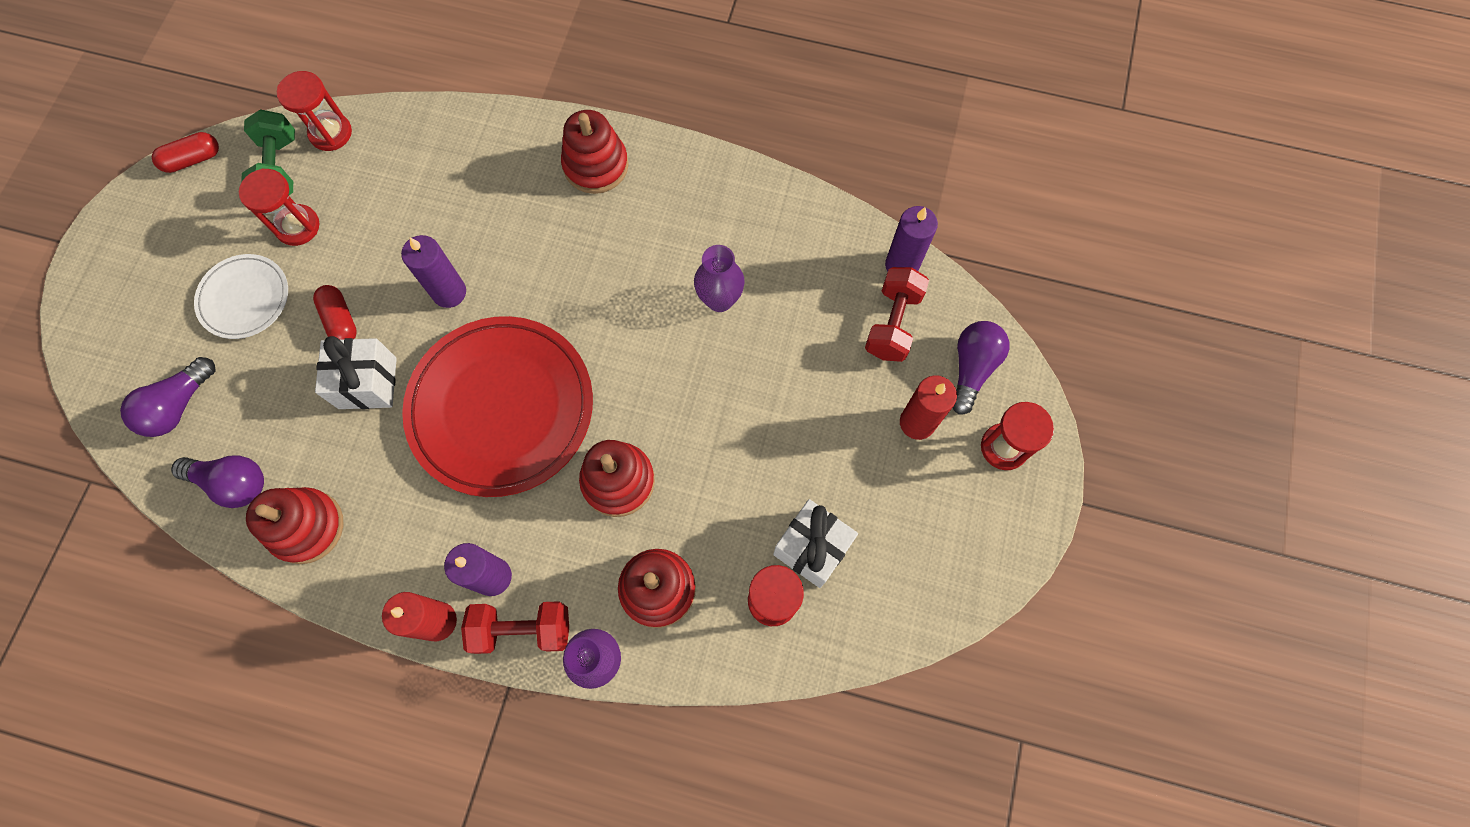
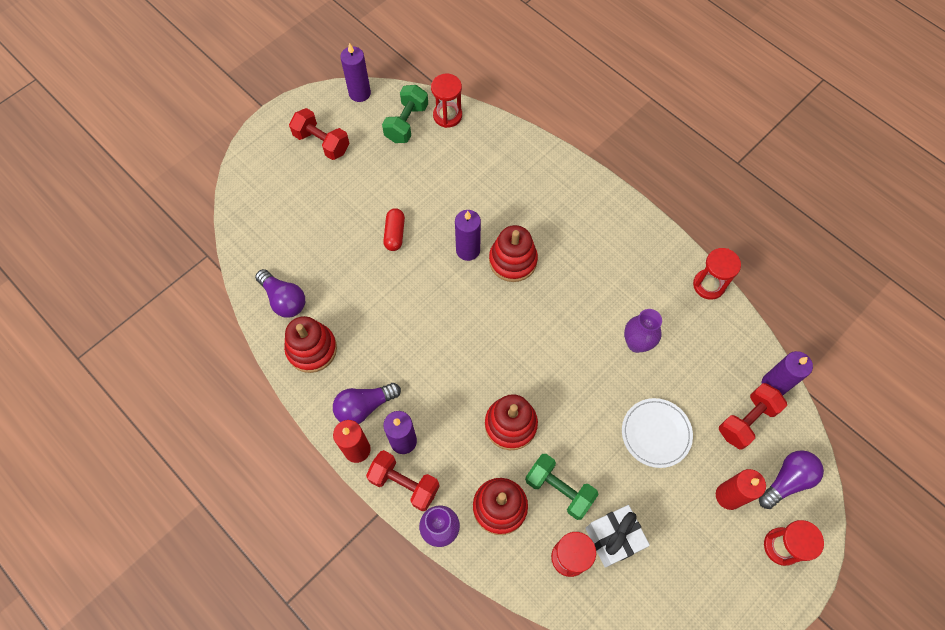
camera: 30 degrees right, 5 degrees down
(174, 250) = (322, 143): none -> red dumbbell
(178, 406) = (277, 237): purple light bulb -> purple light bulb (364, 406)
(193, 159) = (359, 93): red capsule -> purple candle
(244, 298) = (346, 192): white plate -> white plate (656, 433)
(297, 226) = (399, 163): red hourglass -> red hourglass (709, 285)
(368, 383) = (391, 281): white gift -> none
(501, 408) = (462, 339): red plate -> none
(596, 165) = (601, 215): red stacking toy -> red stacking toy (513, 260)
(718, 527) = (559, 490): none -> green dumbbell

